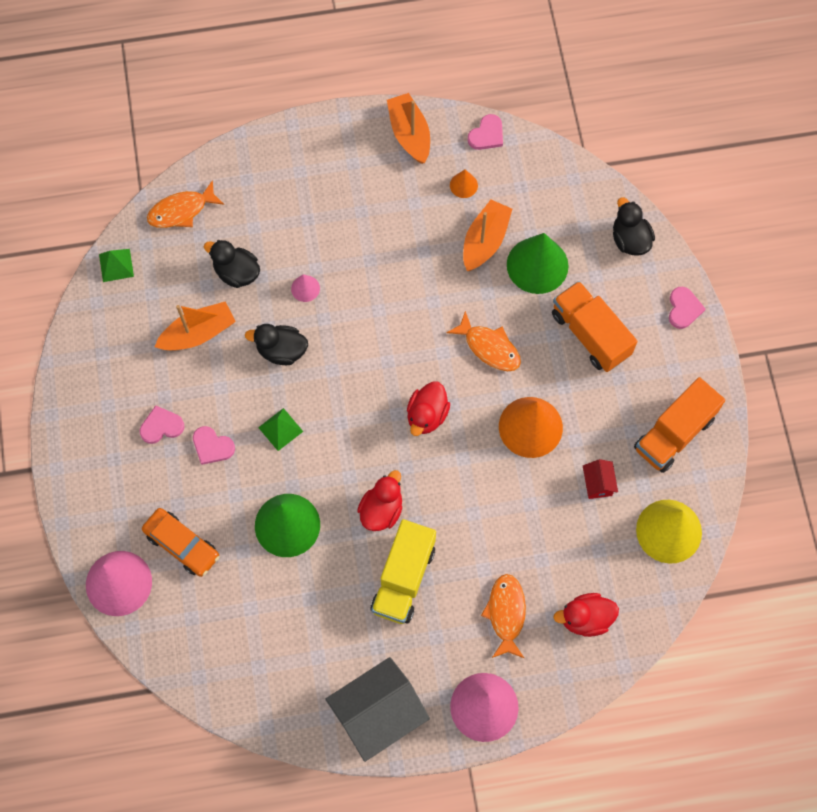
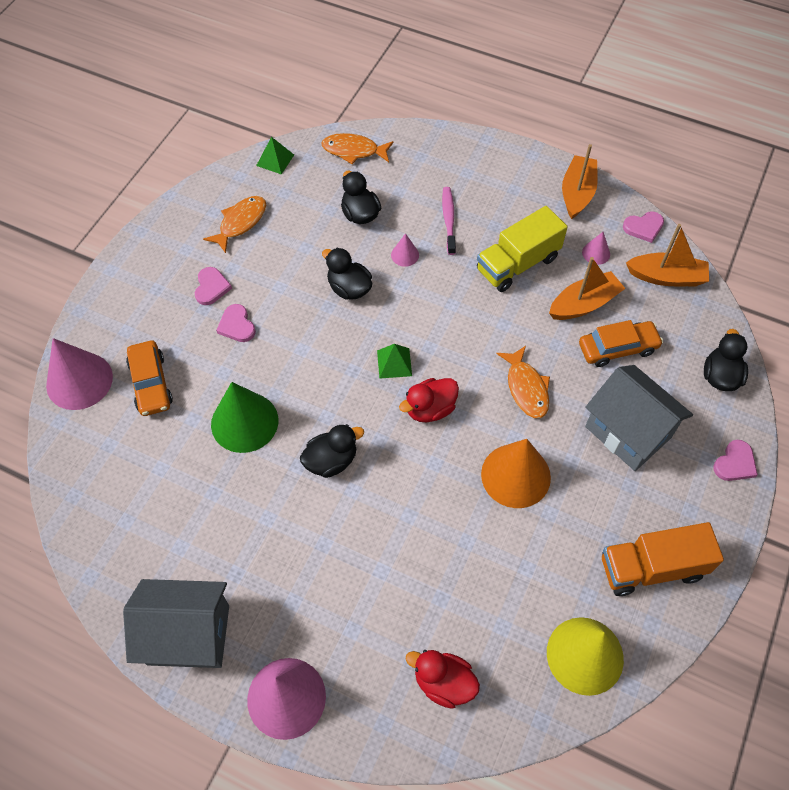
camera: 35 degrees right, 10 degrees down
(161, 426) = (211, 287): pink heart -> pink heart turned 75 degrees clockwise
(198, 333) = (295, 239): orange boat -> orange boat (666, 277)
(280, 429) = (300, 345): green pyramid -> green pyramid (394, 363)
(318, 230) = (448, 220): none -> pink toothbrush
(381, 510) = (331, 461): red duck -> black duck
(403, 578) = (305, 530): yellow truck -> yellow truck (517, 264)
(463, 185) = (596, 253): orange cone -> pink cone
(506, 613) = (372, 625): orange fish -> orange fish (240, 223)
(537, 265) = (617, 348): green cone -> orange car
(590, 334) = (628, 432): orange truck -> grey house
(597, 484) = (544, 565): red house -> none

